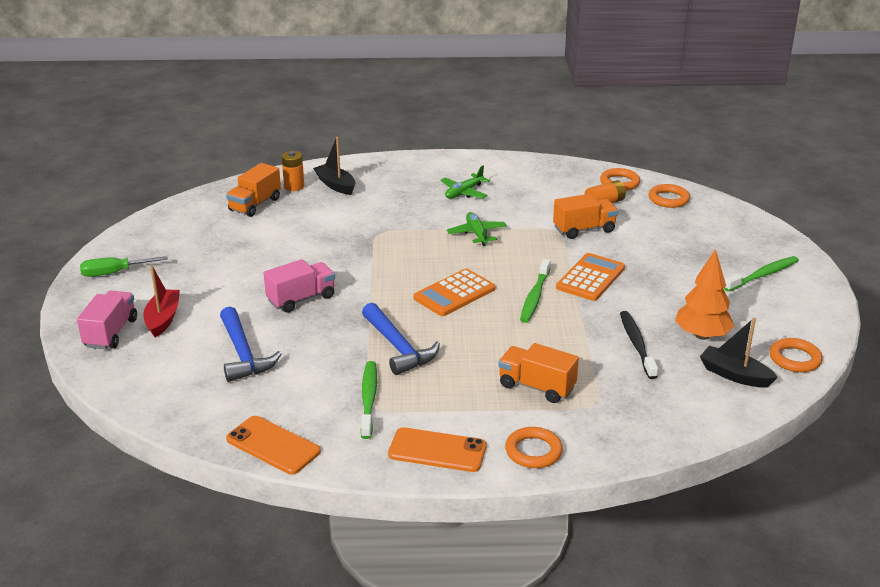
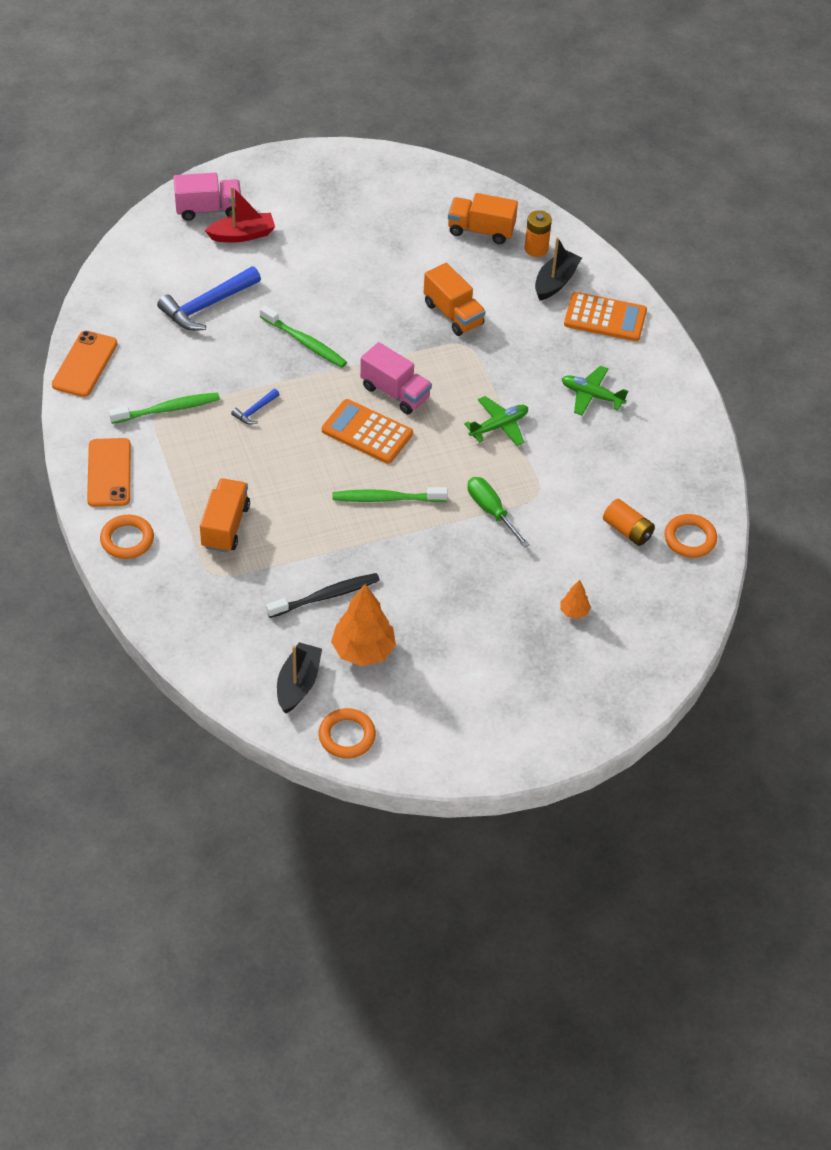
camera: 70 degrees right, 20 degrees up
(114, 273) = (306, 175): green screwdriver -> green screwdriver (491, 511)
(301, 299) = (312, 319): pink truck -> pink truck (395, 392)
(398, 347) = (255, 411): blue hammer -> blue hammer, size x0.48
(584, 229) = (551, 520): orange truck -> orange truck (453, 314)
(590, 278) = (444, 540): orange calculator -> orange calculator (605, 317)
(668, 199) = (668, 593): orange ring -> none
(678, 236) = (574, 612): none -> orange tree
(763, 275) = (516, 700): green toothbrush -> green toothbrush (305, 342)

